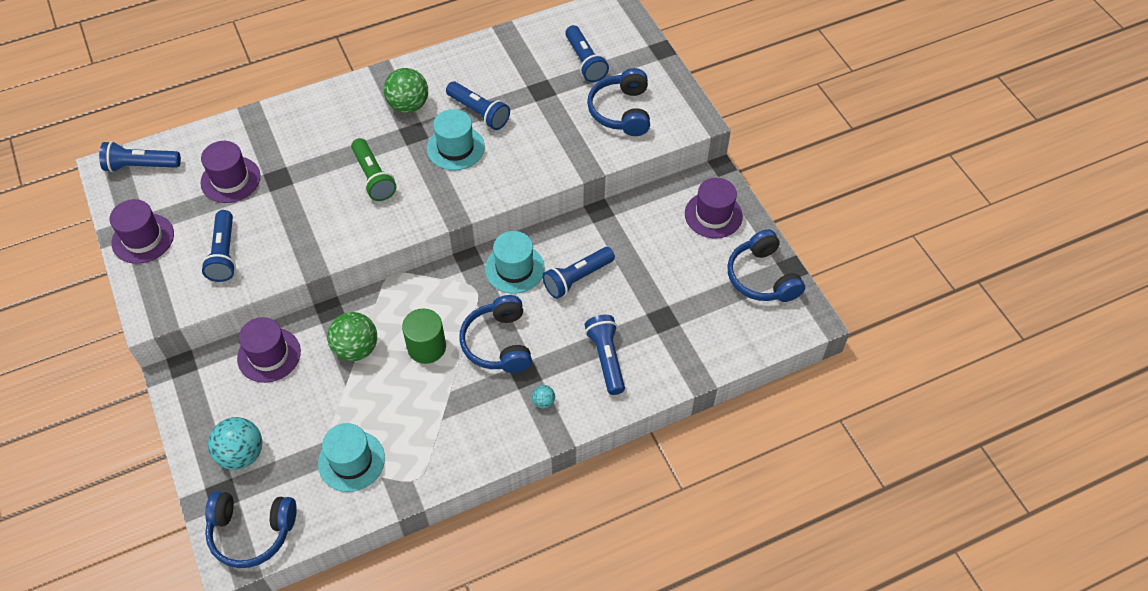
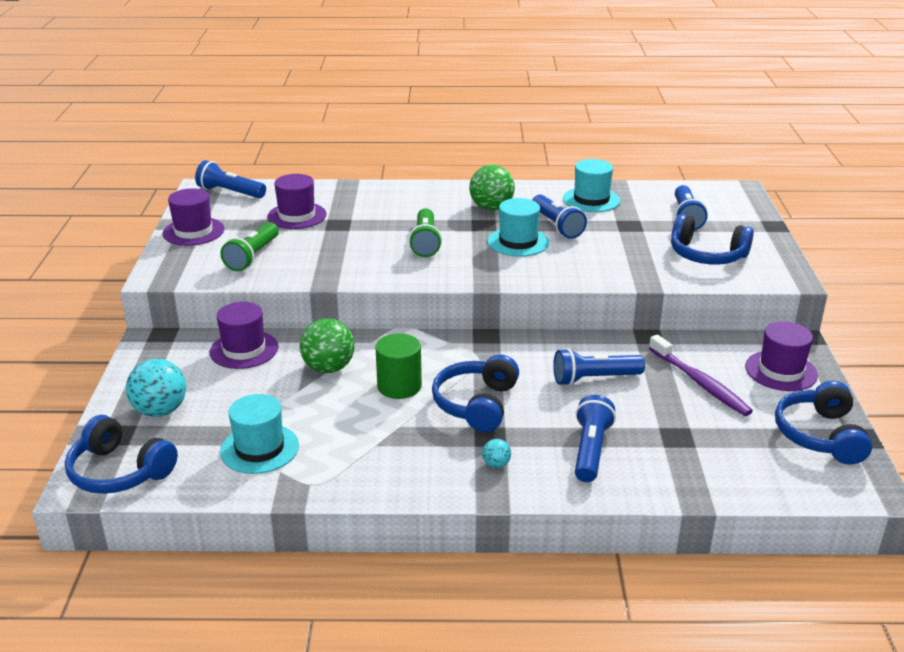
camera: 25 degrees right, 25 degrees down
(224, 254) = (252, 256): blue flashlight -> green flashlight
(514, 268) = (530, 354): turquoise hat -> turquoise hat (591, 200)
(621, 111) = (707, 255): blue headphones -> blue headphones turned 90 degrees counterclockwise
(658, 252) = (700, 383): none -> purple toothbrush

